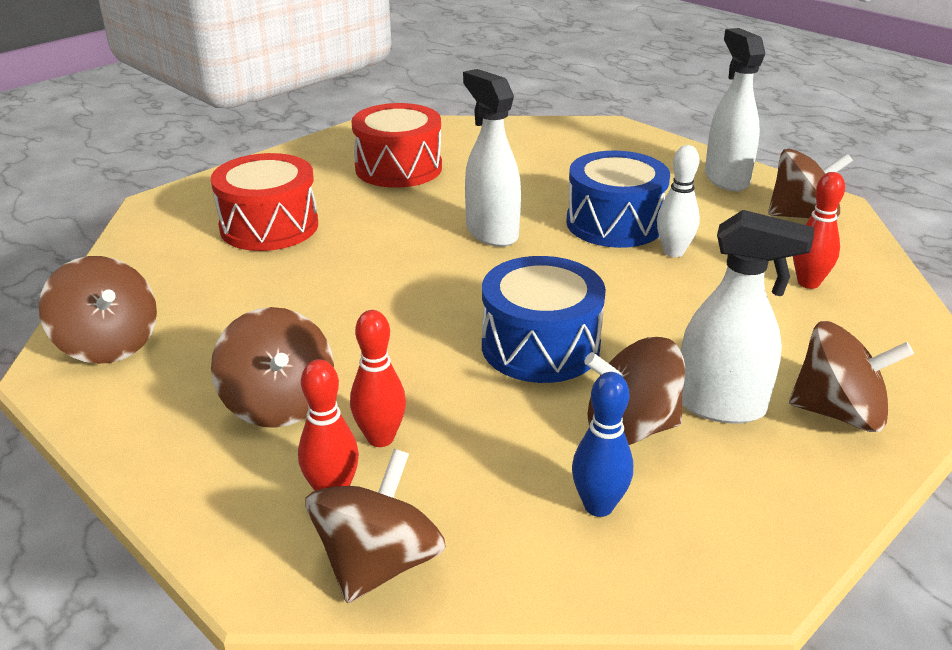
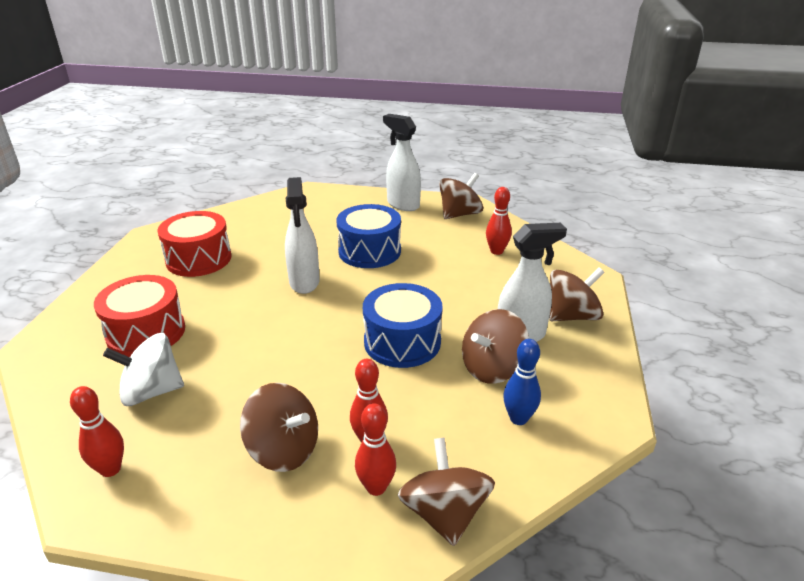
camera: 35 degrees left, 0 degrees up
(108, 344) = (110, 469): brown spinning top -> red bowling pin
(215, 287) = (151, 391): none -> white spinning top
(491, 233) = (304, 282): white spray bottle -> white spray bottle turned 120 degrees counterclockwise
(673, 252) = (417, 257): white bowling pin -> none

